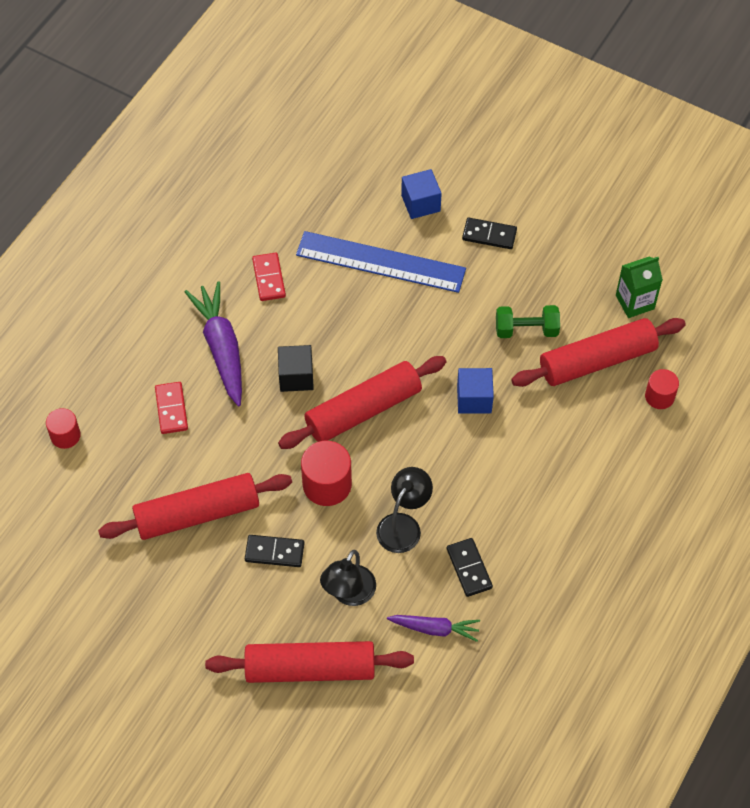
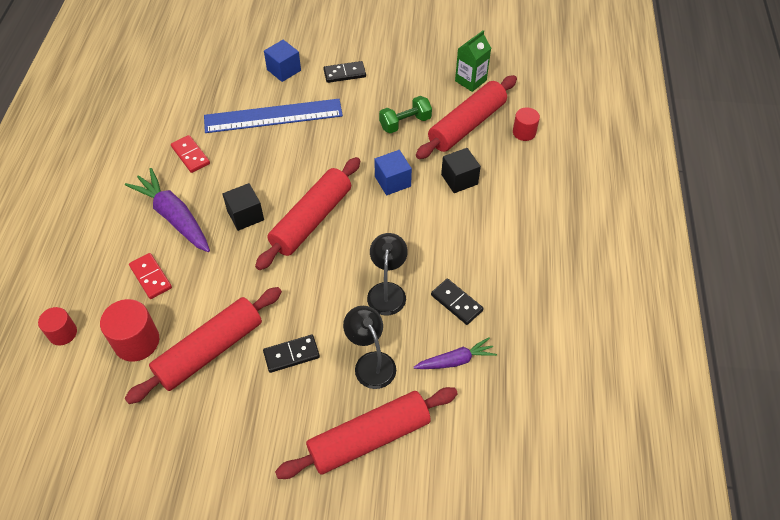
camera: 25 degrees left, 5 degrees down
(327, 484) = (310, 285): red cylinder -> red cylinder (136, 341)
(349, 594) = (371, 362): black lamp -> black lamp turned 150 degrees clockwise
(550, 426) = (459, 179): none -> black cube

